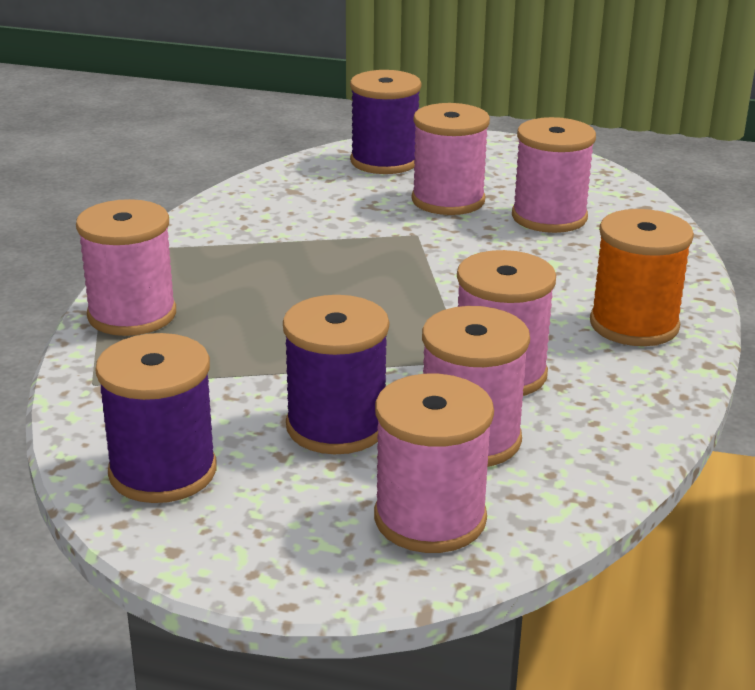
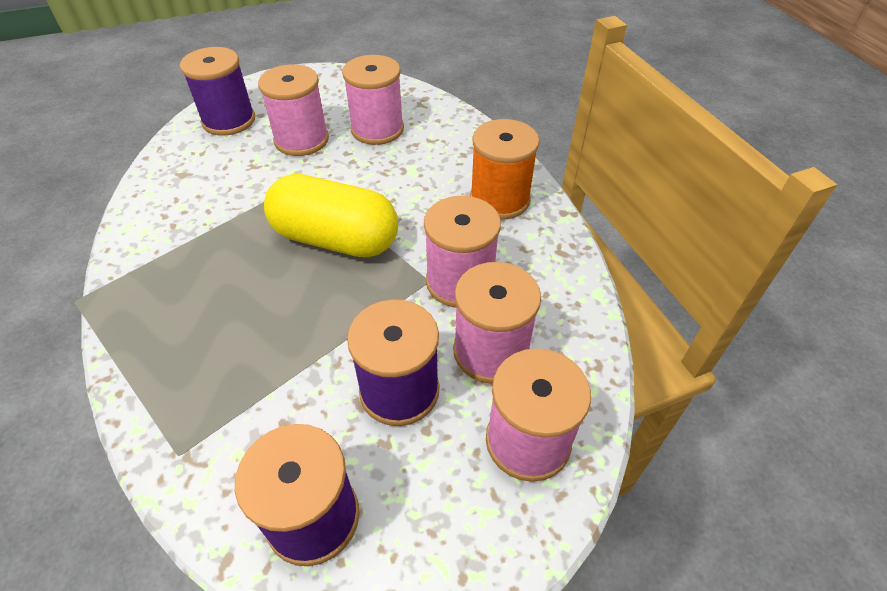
camera: 35 degrees left, 20 degrees up
(132, 315) = (153, 361): pink spool -> none
(397, 291) = (335, 239): none -> yellow capsule

